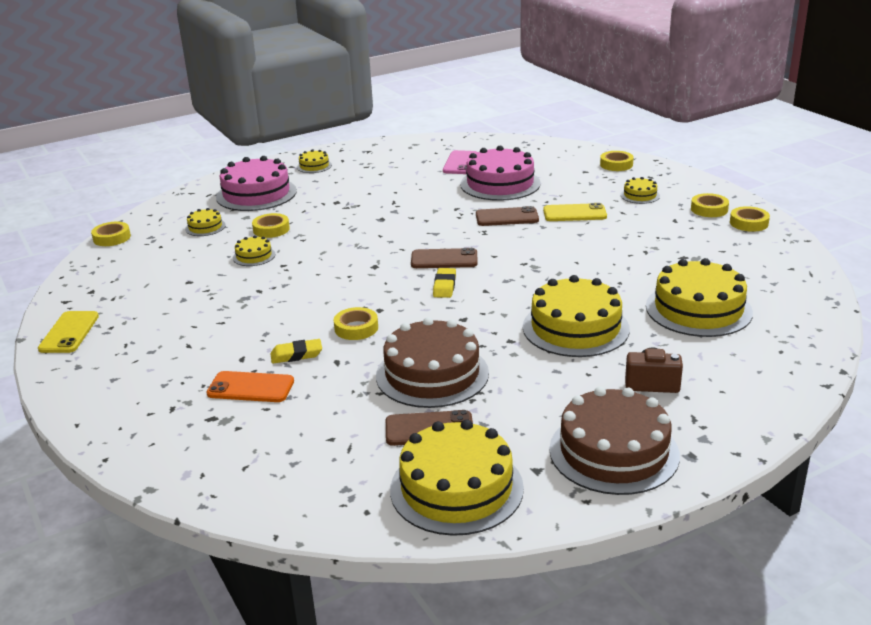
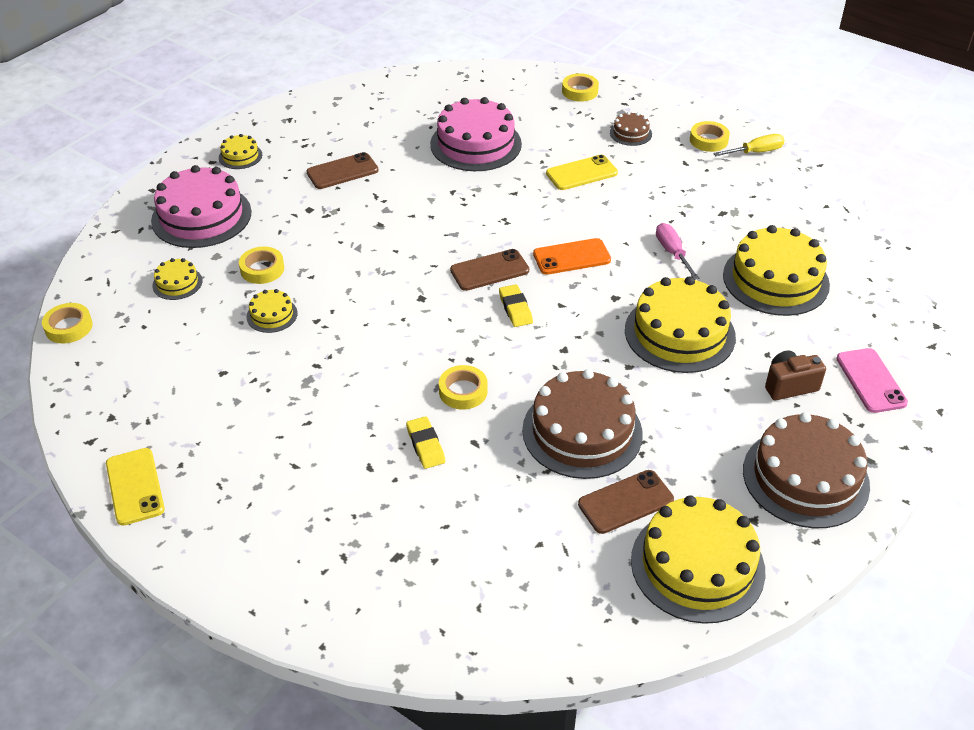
camera: 25 degrees left, 15 degrees up
(250, 388) = (409, 504): orange phone -> orange phone (571, 257)
(296, 355) = (425, 445): yellow eraser -> yellow eraser turned 75 degrees counterclockwise
(460, 163) = (411, 119): pink phone -> pink phone (871, 381)
(507, 217) = (515, 194): brown phone -> brown phone (342, 171)
(614, 275) = (672, 253): none -> pink screwdriver
(640, 195) = (630, 133): yellow cake -> brown cake
(749, 223) = (755, 152): yellow tape -> yellow screwdriver

